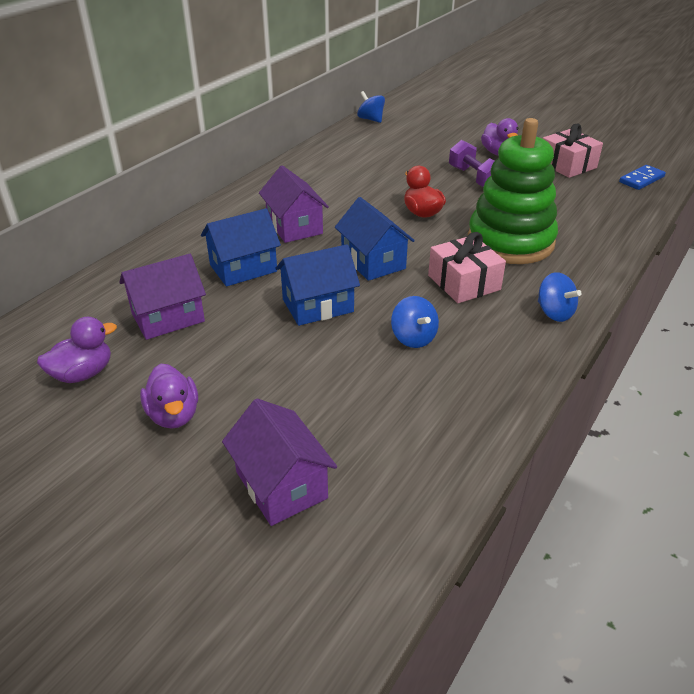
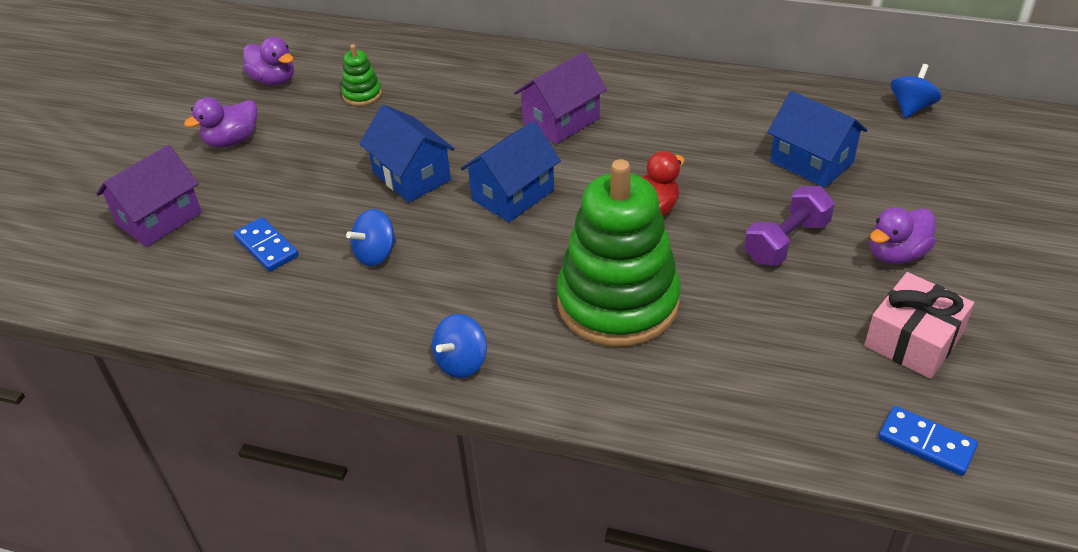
camera: 75 degrees right, 5 degrees up
(168, 317) = (362, 94): purple house -> green stacking toy
(243, 268) = (461, 111): blue house -> blue house (811, 162)
(372, 403) = (267, 247): none -> blue domino
(464, 282) = (498, 274): pink gift -> none

